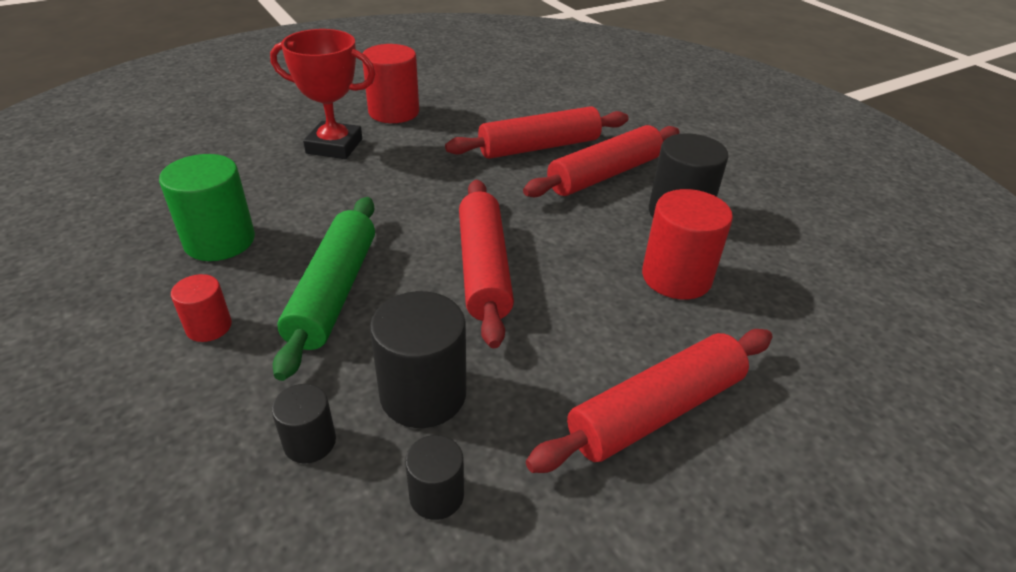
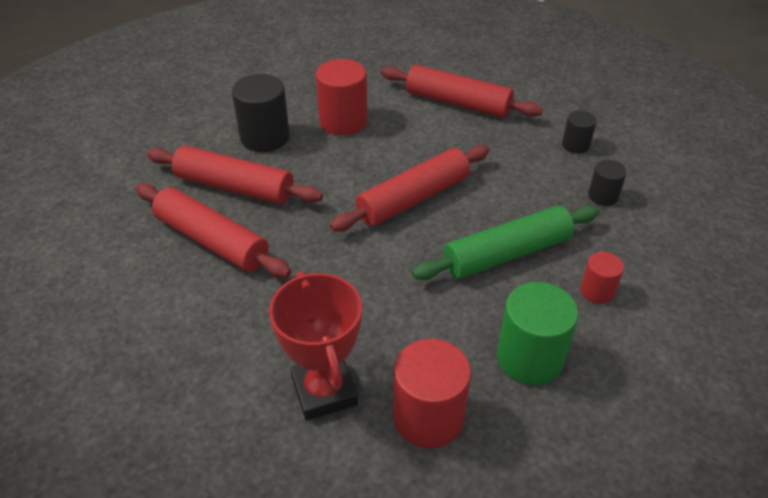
camera: 120 degrees left, 5 degrees up
(394, 112) = (209, 390): red cylinder -> red cylinder (428, 417)
(423, 394) = (533, 174): black cylinder -> none

